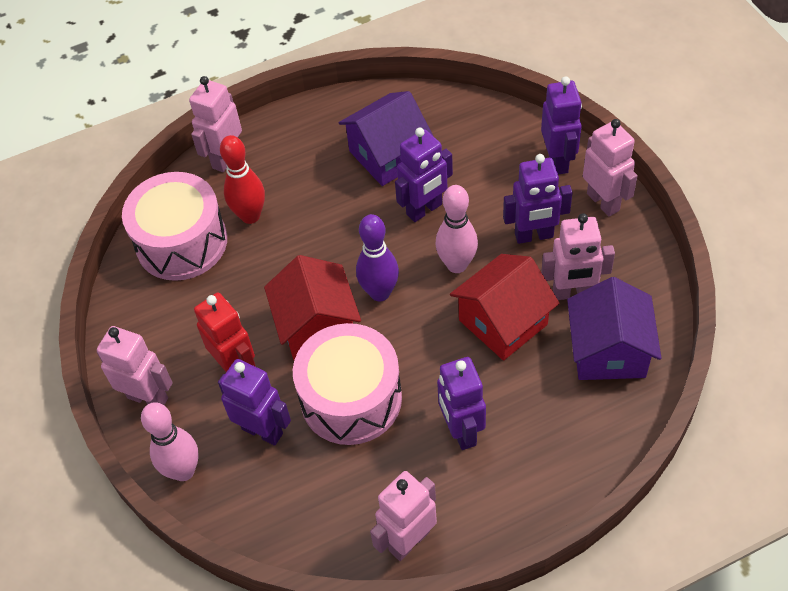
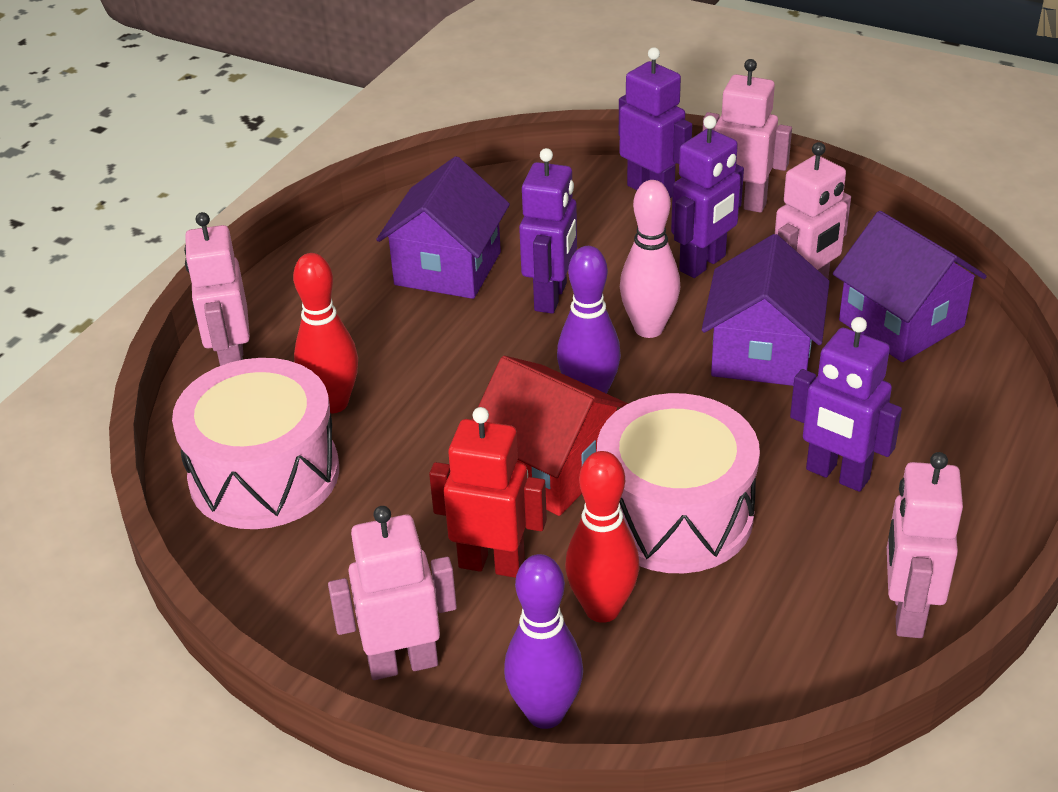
camera: 40 degrees left, 15 degrees down
(183, 471) = (545, 713): pink bowling pin -> purple bowling pin
(262, 431) = (602, 609): purple robot -> red bowling pin
(503, 322) = (762, 354): red house -> purple house

